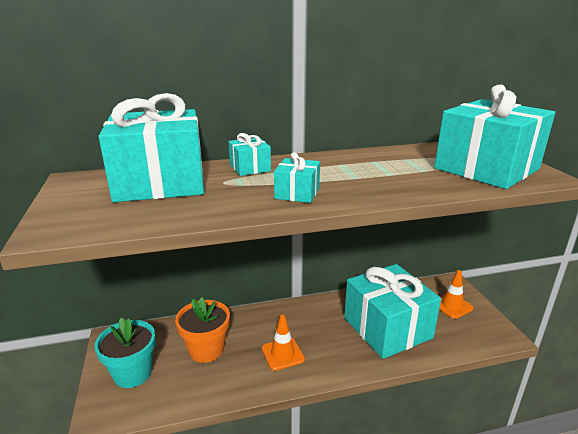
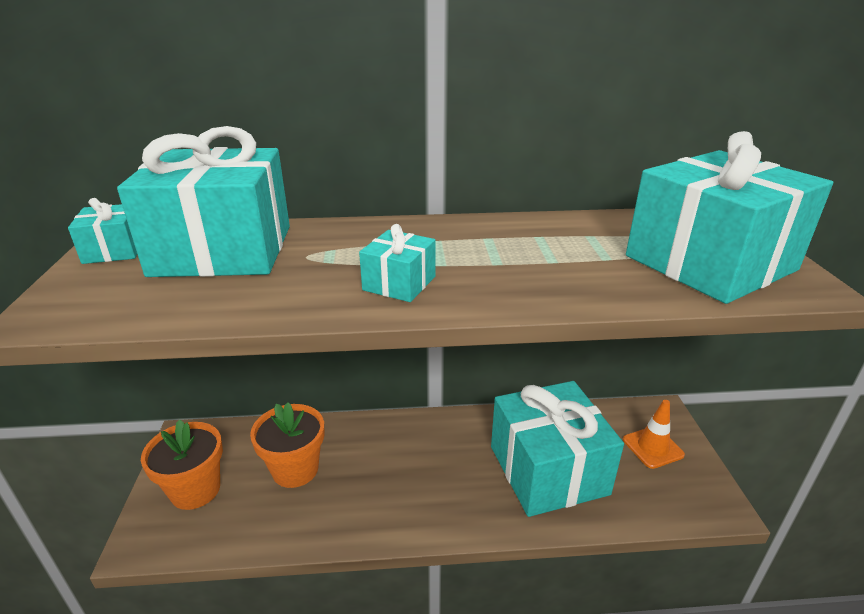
camera: 10 degrees right, 5 degrees up
(133, 373) = (195, 490): turquoise flower pot -> orange flower pot
(250, 168) = (355, 235): turquoise gift -> turquoise gift (114, 250)
(282, 354) = (392, 489): orange traffic cone -> none

